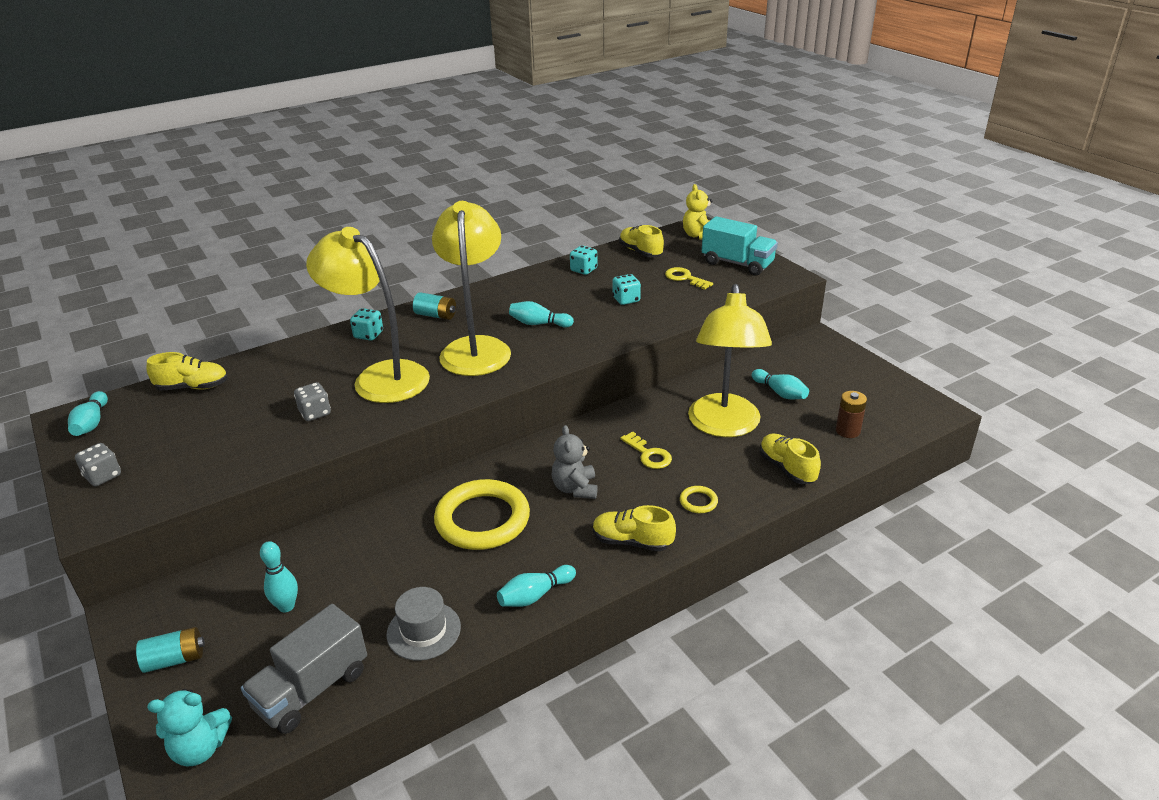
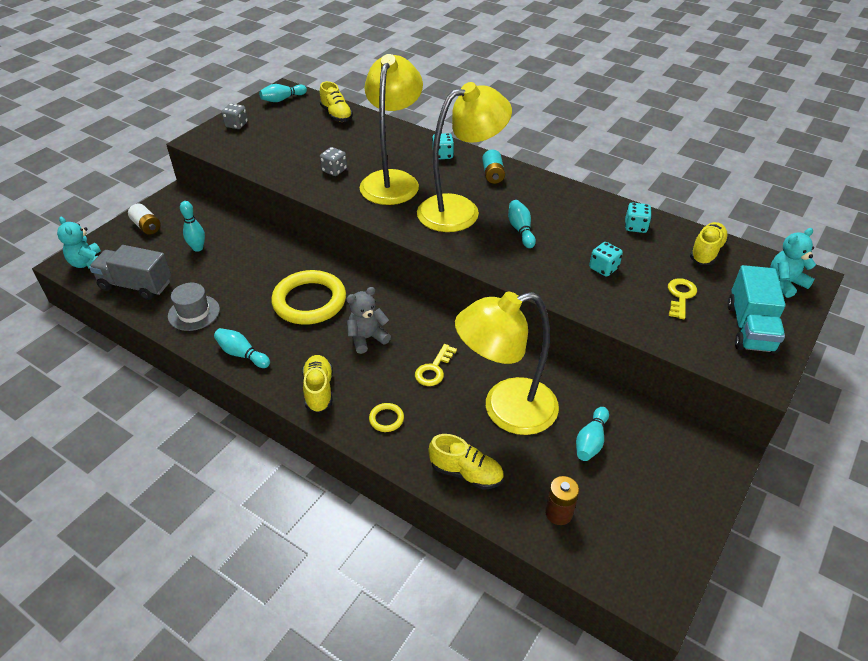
camera: 65 degrees right, 10 degrees up
(175, 659) = (147, 226): turquoise battery -> white battery
(699, 236) = (785, 283): yellow teddy bear -> turquoise teddy bear
(787, 468) = (466, 473): yellow shoe -> yellow shoe turned 75 degrees clockwise

